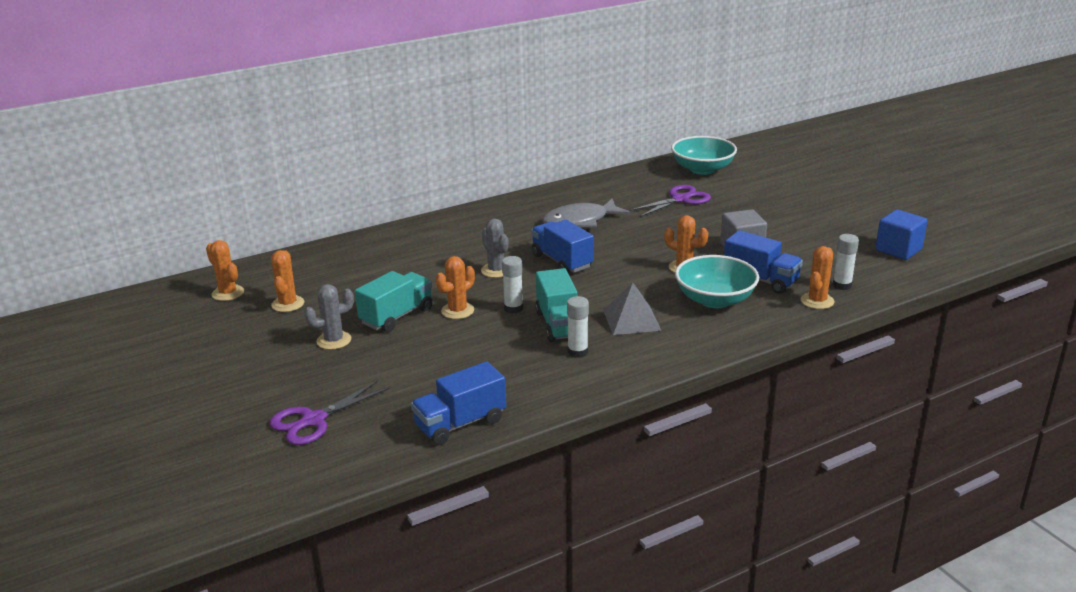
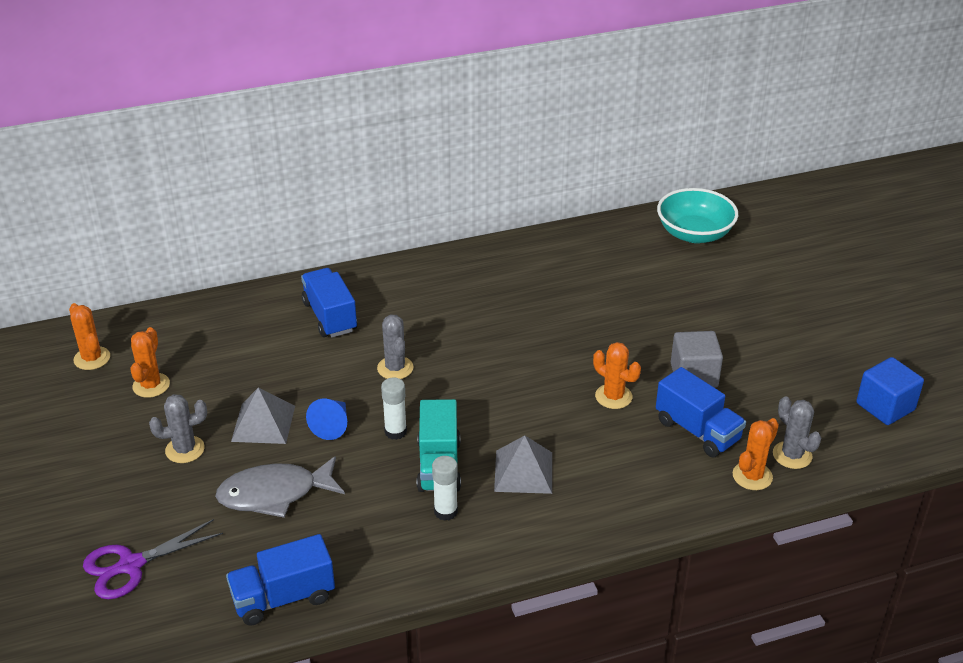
camera: 10 degrees right, 10 degrees up
(397, 316) = (263, 423): turquoise truck -> grey pyramid
(457, 311) = (332, 425): orange cactus -> blue cone
(562, 261) = (474, 364): blue truck -> blue truck (330, 317)
(580, 221) = (517, 301): grey fish -> grey fish (275, 494)
(680, 199) = (649, 282): purple scissors -> none
(715, 300) = (631, 455): turquoise bowl -> none
(842, 285) = (792, 455): white glue stick -> grey cactus

